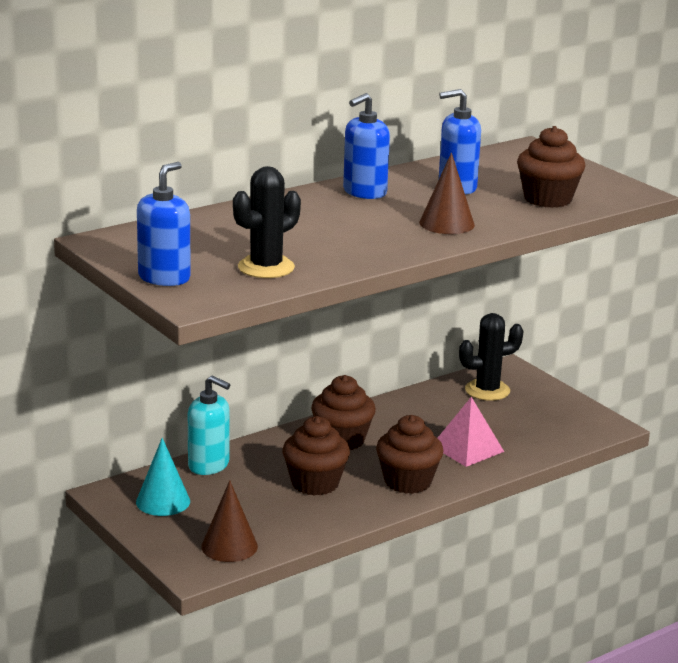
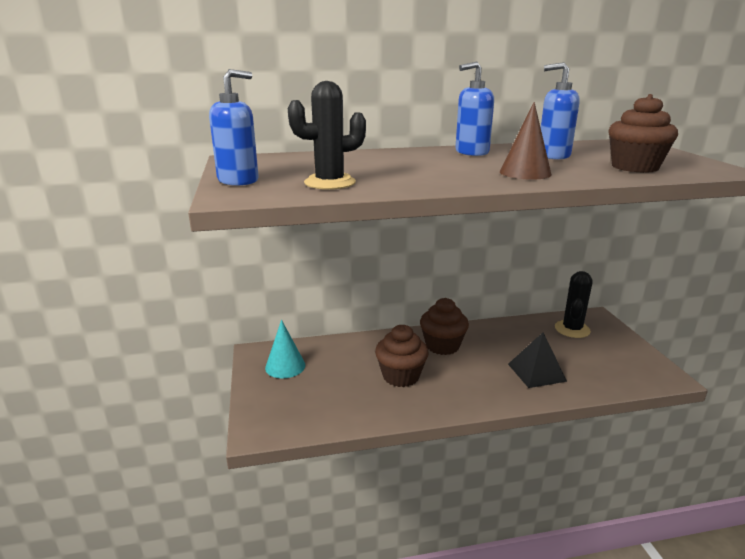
camera: 25 degrees right, 0 degrees up
(209, 465) = (337, 346): turquoise soap dispenser -> none
(229, 546) = (300, 415): brown cone -> none
(408, 482) = (473, 391): brown cupcake -> none
(467, 448) = (536, 372): pink pyramid -> black pyramid
(487, 390) = (572, 329): black cactus -> black cactus turned 75 degrees counterclockwise

